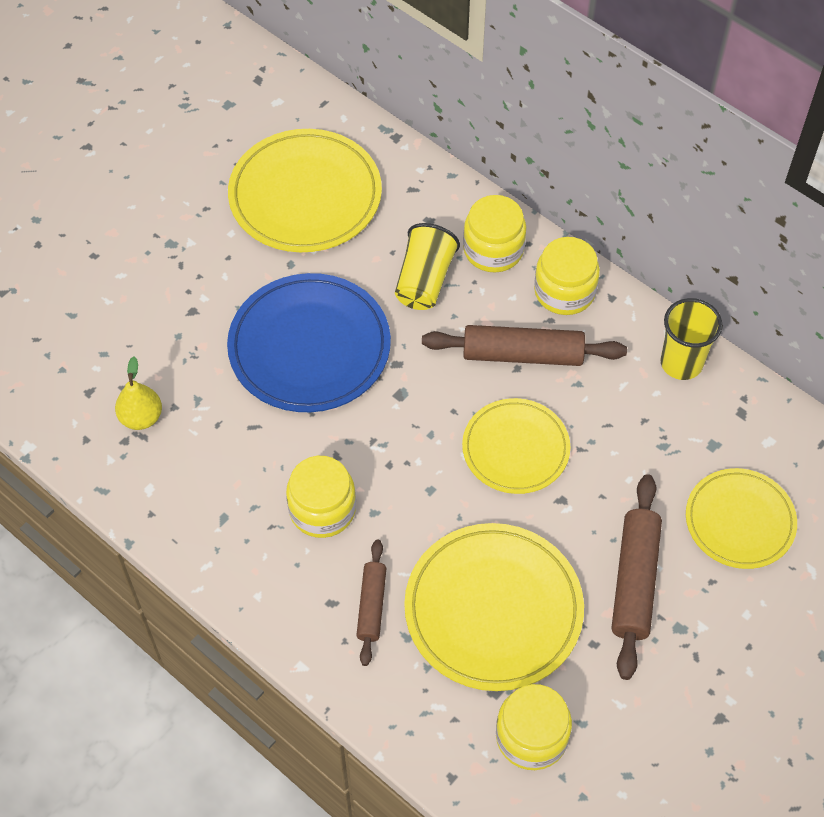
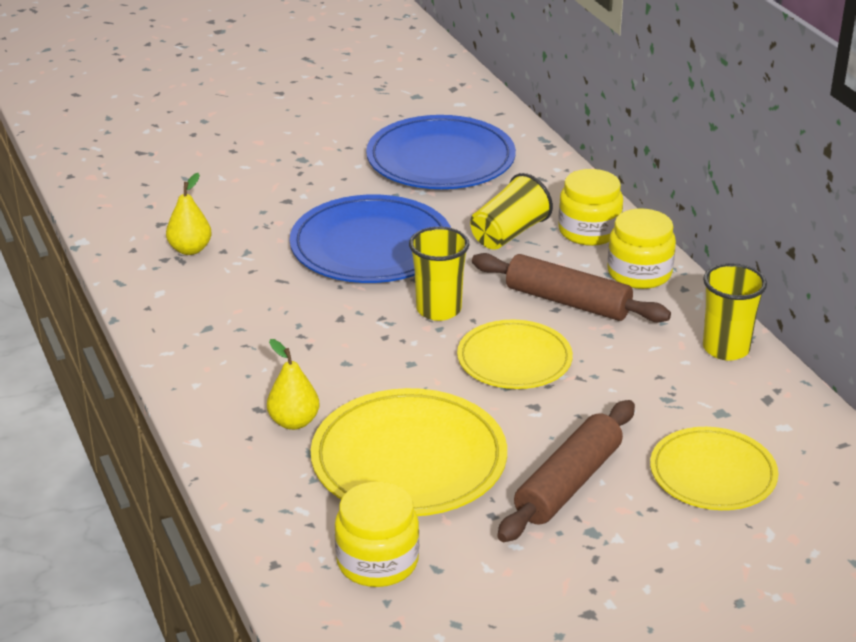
camera: 25 degrees right, 25 degrees down
(305, 195) = (440, 160): yellow plate -> blue plate
(322, 509) = (300, 347): yellow jar -> none
(371, 606) = (294, 422): brown rolling pin -> yellow pear
(417, 410) = (438, 309): none -> yellow cup

